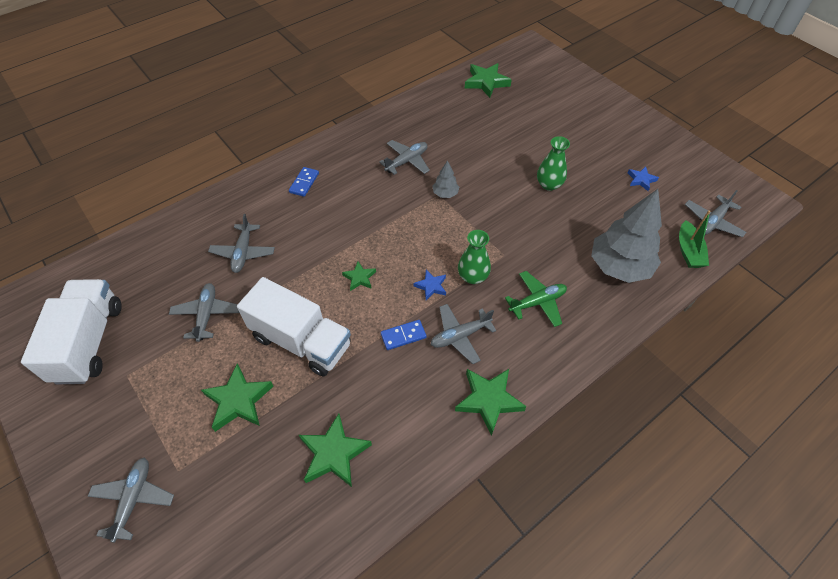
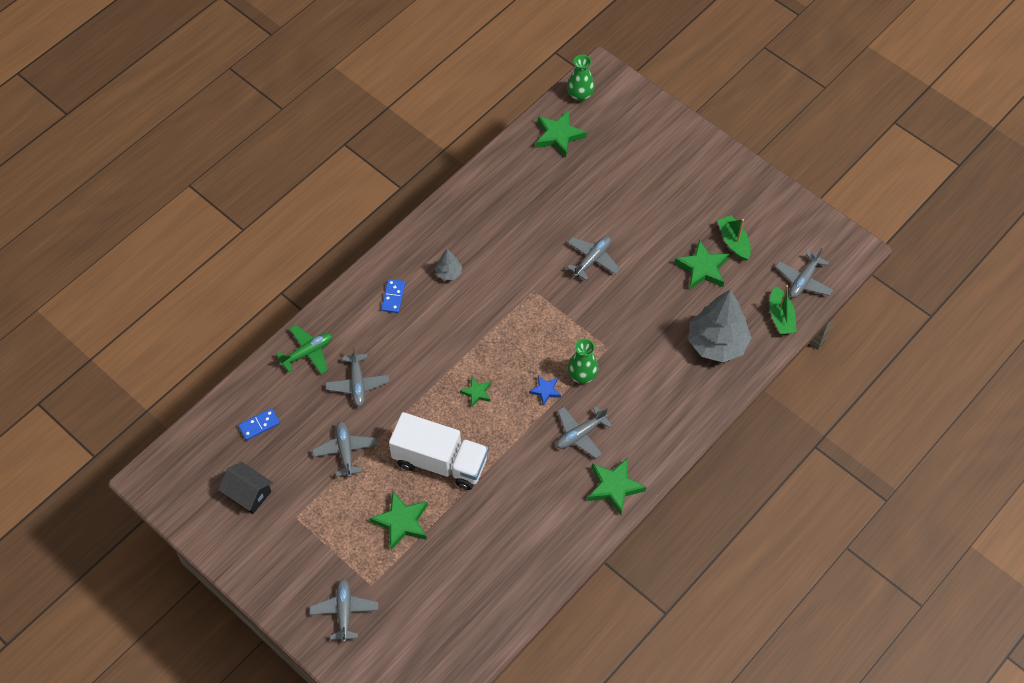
camera: 10 degrees left, 5 degrees up
(89, 342) = (248, 493): white truck -> black house
(334, 453) = (495, 551): green star -> green star (702, 268)
(403, 336) = (530, 442): blue domino -> blue domino (259, 425)
(407, 161) = (493, 255): grey plane -> grey plane (592, 259)
(445, 194) = (540, 288): grey tree -> grey tree (448, 273)
(537, 302) = (645, 391): green plane -> green plane (308, 353)
(549, 184) = (642, 261): green vase -> green vase (580, 95)
(641, 180) = (733, 242): blue star -> green boat

